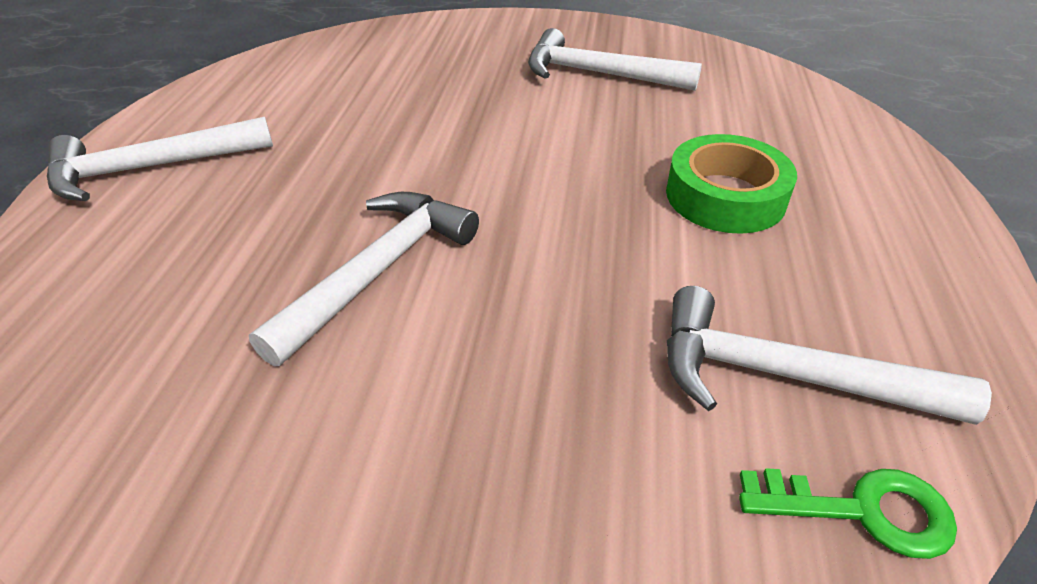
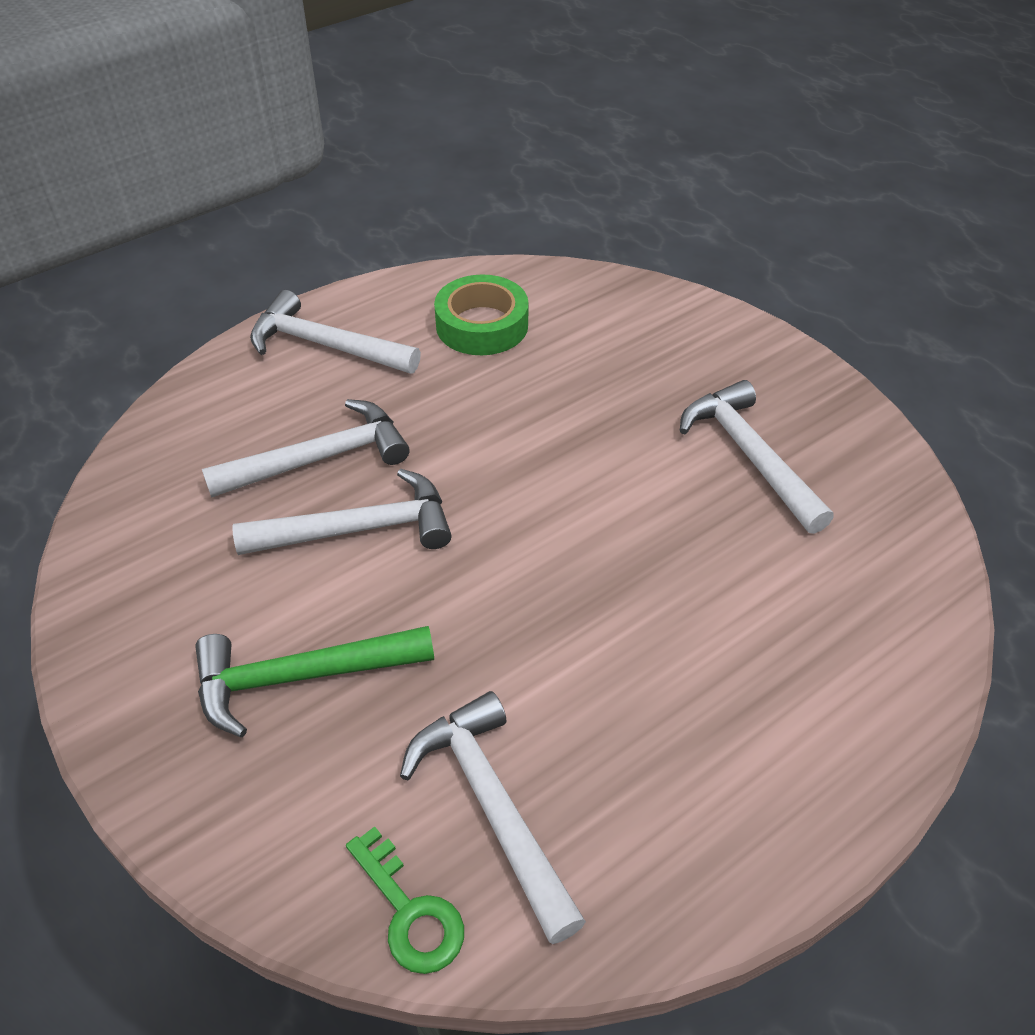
camera: 45 degrees right, 5 degrees up
(261, 246) = (319, 459): none -> white hammer
(492, 416) = (302, 677): none -> green hammer
(725, 196) = (669, 652): green tape -> green tape (482, 325)

